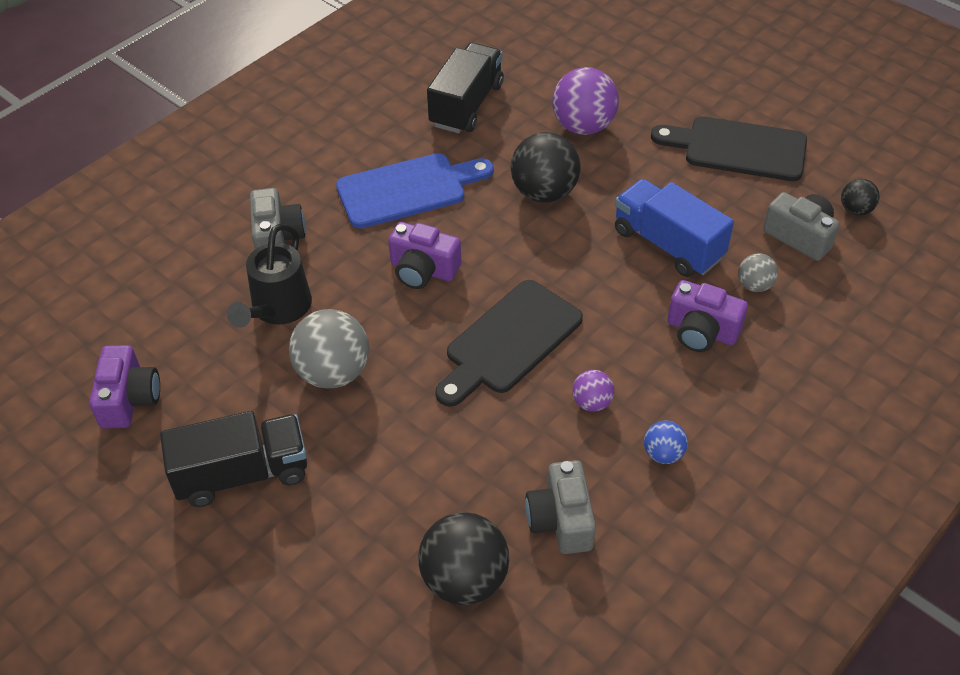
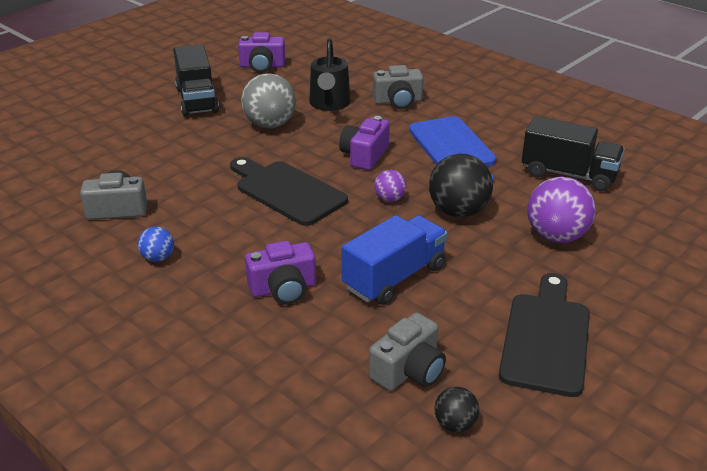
camera: 90 degrees right, 15 degrees down
(277, 309) = (329, 104): black watering can -> black watering can turned 105 degrees counterclockwise
(464, 579) = (89, 172): black ball -> none
(592, 402) = (218, 226): purple ball -> purple ball (389, 199)
(701, 331) = (283, 289): purple camera -> purple camera turned 135 degrees counterclockwise
(754, 285) = (338, 328): grey ball -> none

